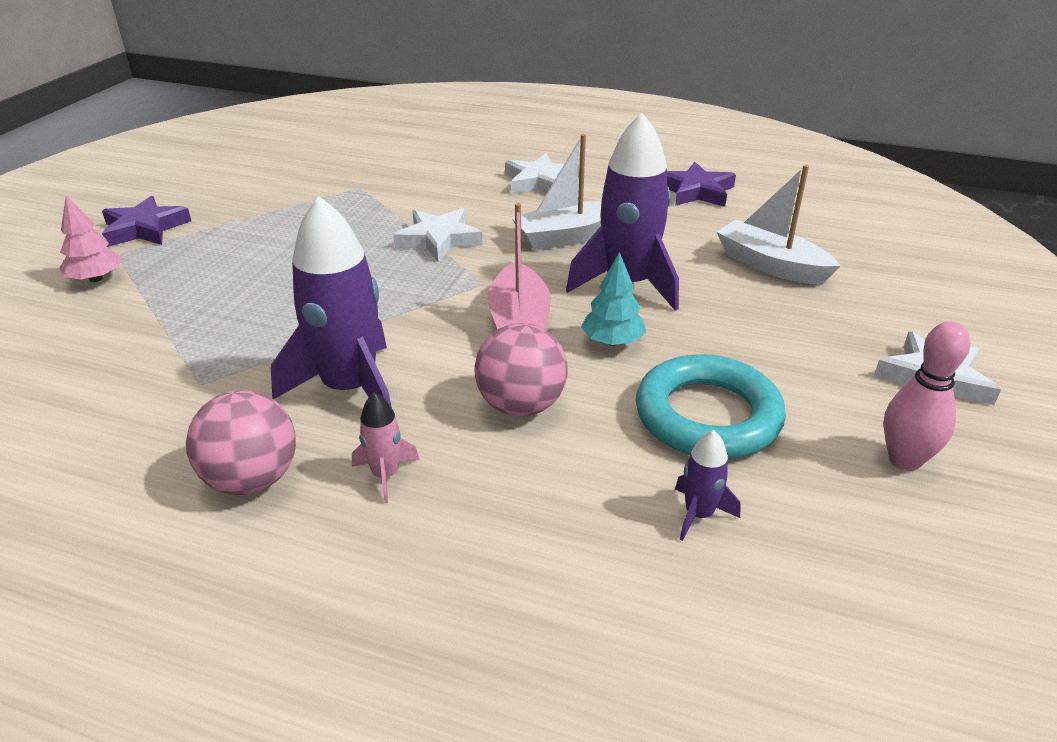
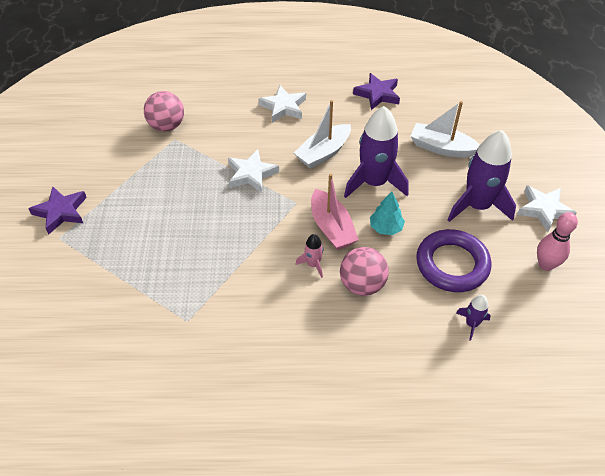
camera: 20 degrees left, 15 degrees up
(96, 279) = (63, 262): pink tree -> none
(252, 479) = (258, 371): pink ball -> pink ball (167, 126)
(350, 389) = (270, 300): purple rocket -> purple rocket (477, 206)
(385, 475) = (321, 348): pink rocket -> pink rocket (313, 264)
(707, 416) = (452, 264): turquoise ring -> purple ring

